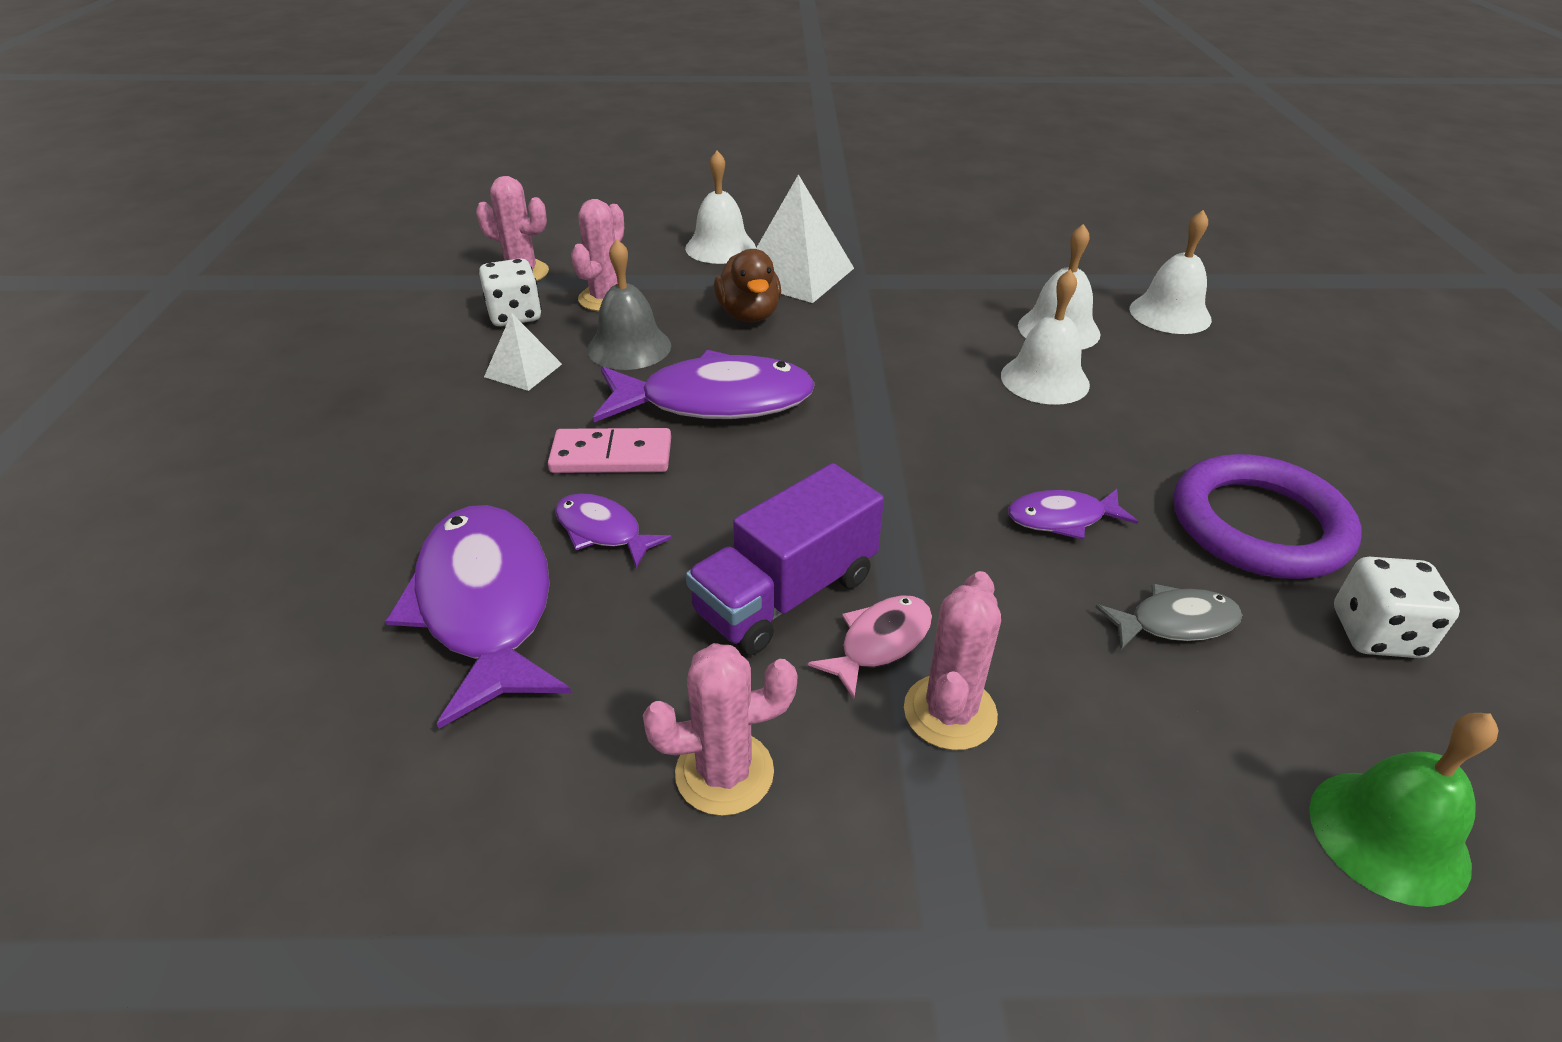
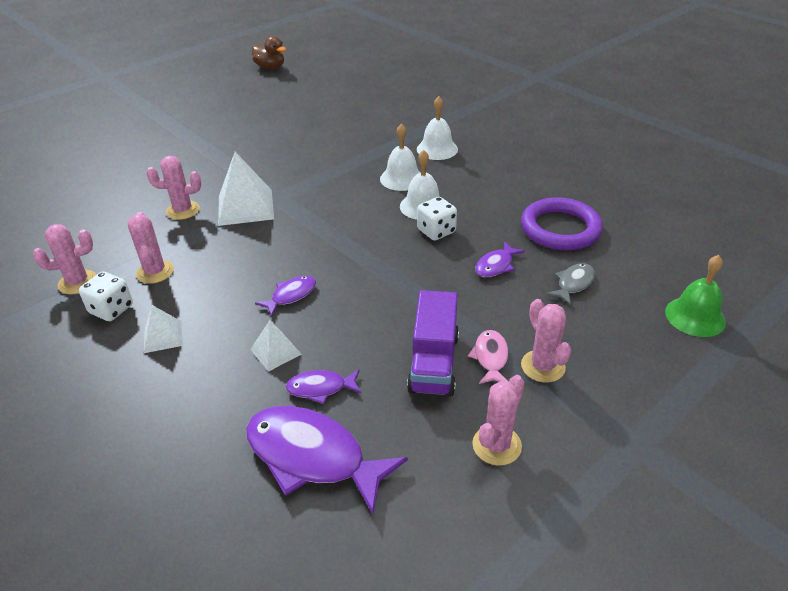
camera: 40 degrees left, 0 degrees up
(611, 456) = (275, 351): pink domino -> white pyramid
(629, 347) = (207, 292): grey bell -> none
(715, 401) = (291, 295): purple fish -> purple fish, size x0.50
(720, 247) = (183, 210): white bell -> pink cactus
(749, 315) = (249, 241): brown duck -> brown duck (270, 67)
(1376, 634) = (631, 249): white dice -> white dice (436, 231)

